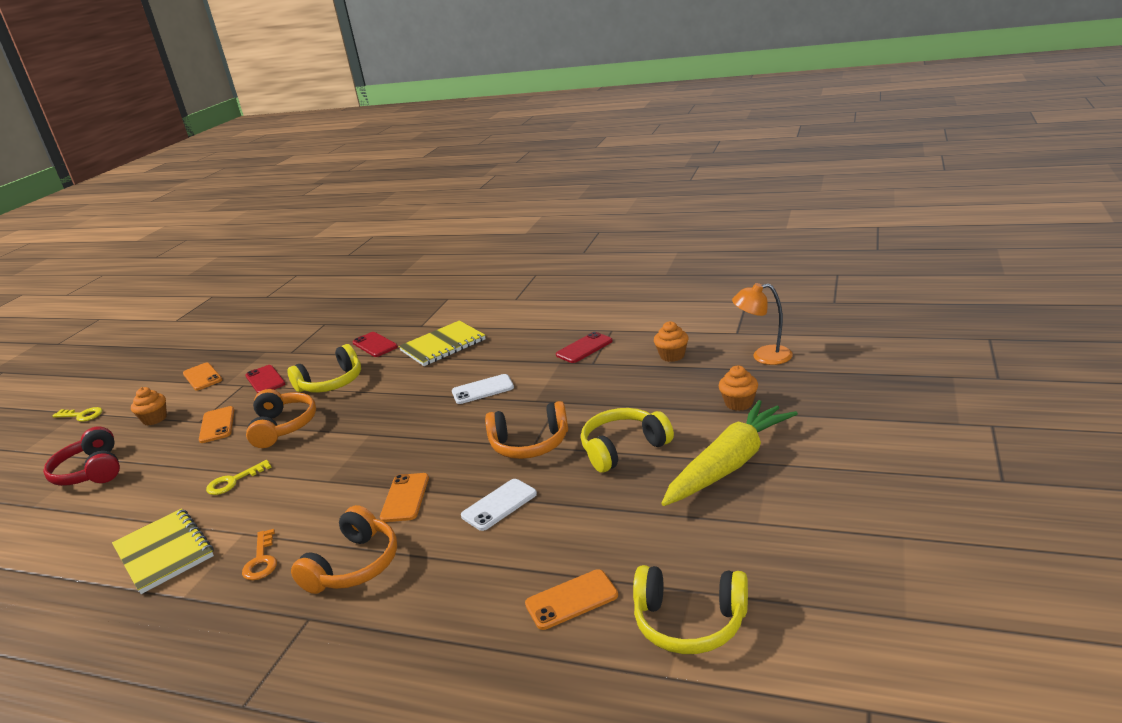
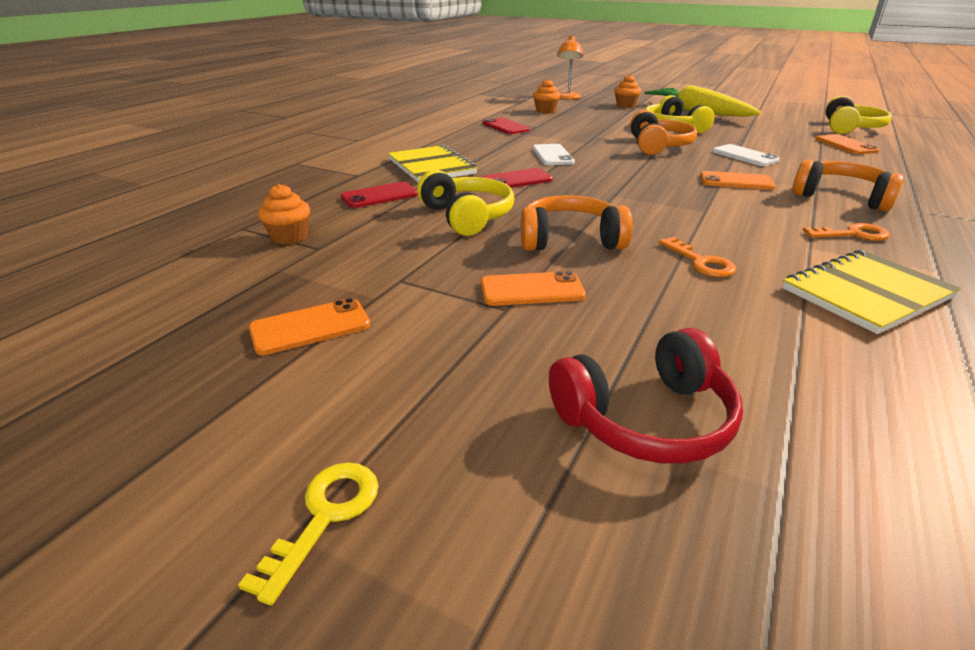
camera: 85 degrees left, 5 degrees up
(155, 419) = (457, 364): orange cupcake -> orange cupcake (289, 237)
(233, 481) = (700, 262): yellow key -> orange key
(265, 380) = (403, 262): red phone -> red phone (517, 180)

